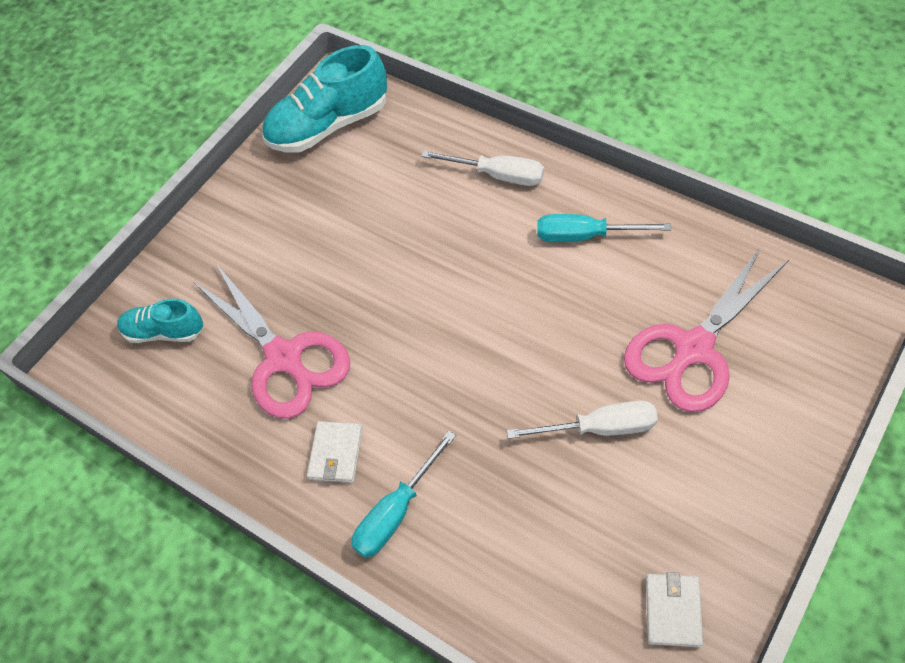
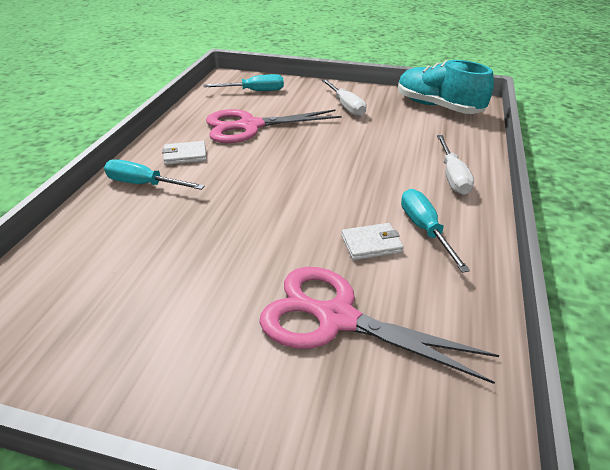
camera: 65 degrees right, 20 degrees down
(164, 332) = (254, 91): turquoise shoe -> turquoise screwdriver
(284, 357) = (250, 126): pink scissors -> pink scissors turned 45 degrees clockwise
(599, 428) = (230, 268): white screwdriver -> white screwdriver (346, 106)
(673, 611) = (50, 342): white wallet -> white wallet (371, 244)

